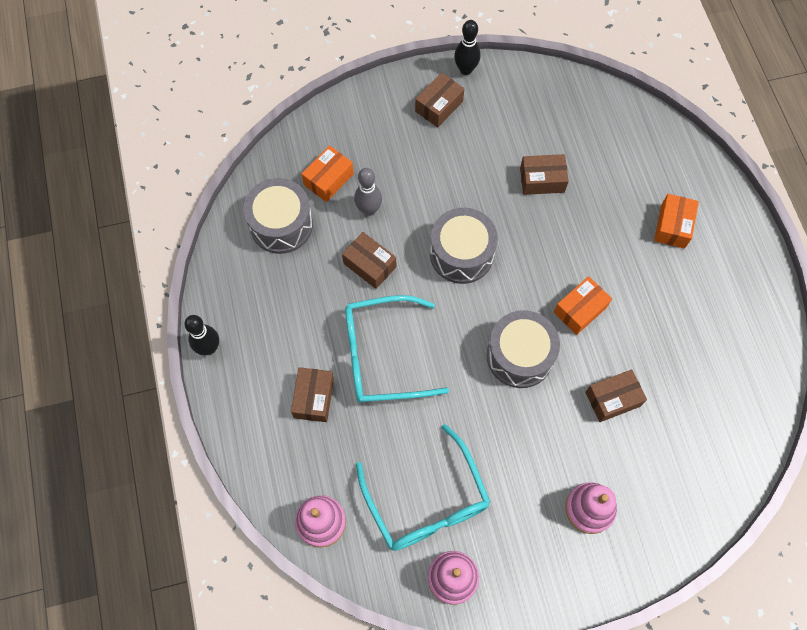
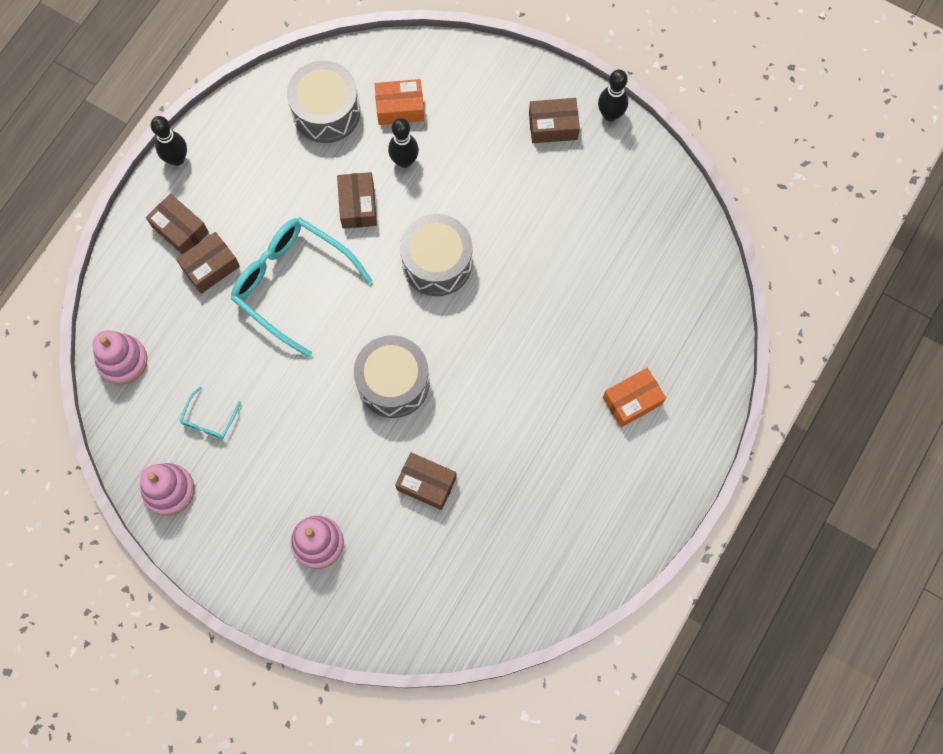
camera: 45 degrees right, 5 degrees up
(369, 209) = (404, 161): grey bowling pin -> black bowling pin
(427, 501) = (209, 420): turquoise glasses -> turquoise glasses, size x0.44
(542, 180) = (568, 264): brown box -> brown box (180, 230)
(580, 310) = (479, 393): orange box -> none

